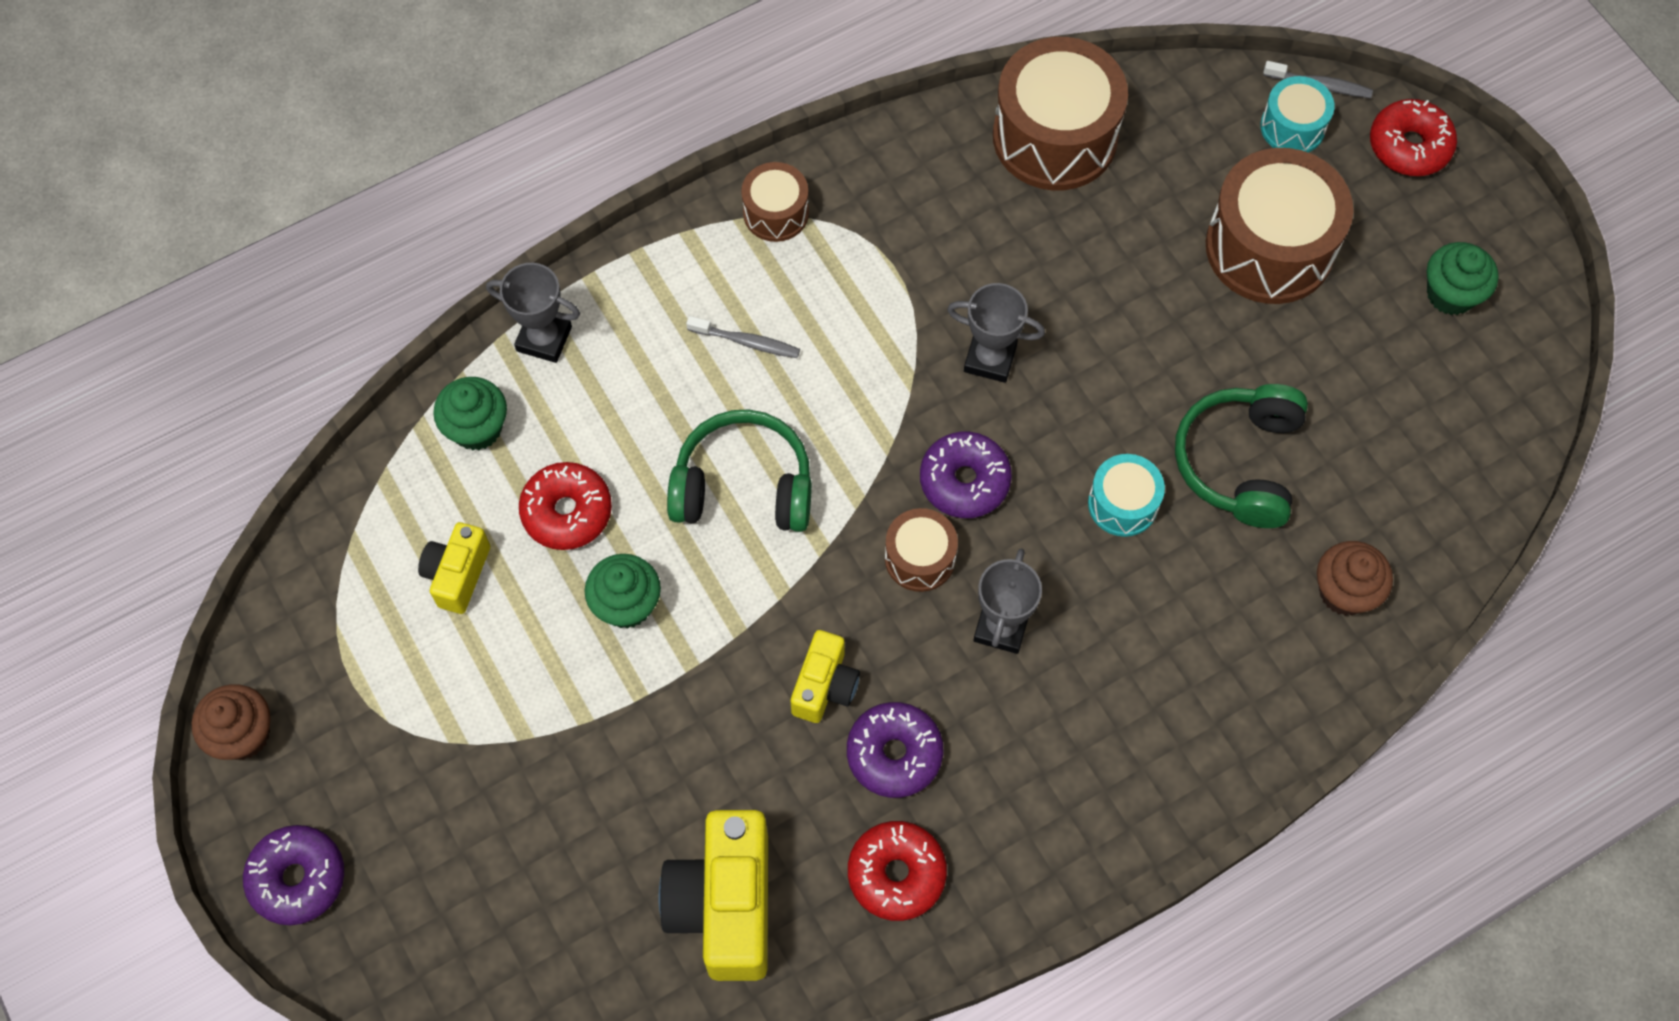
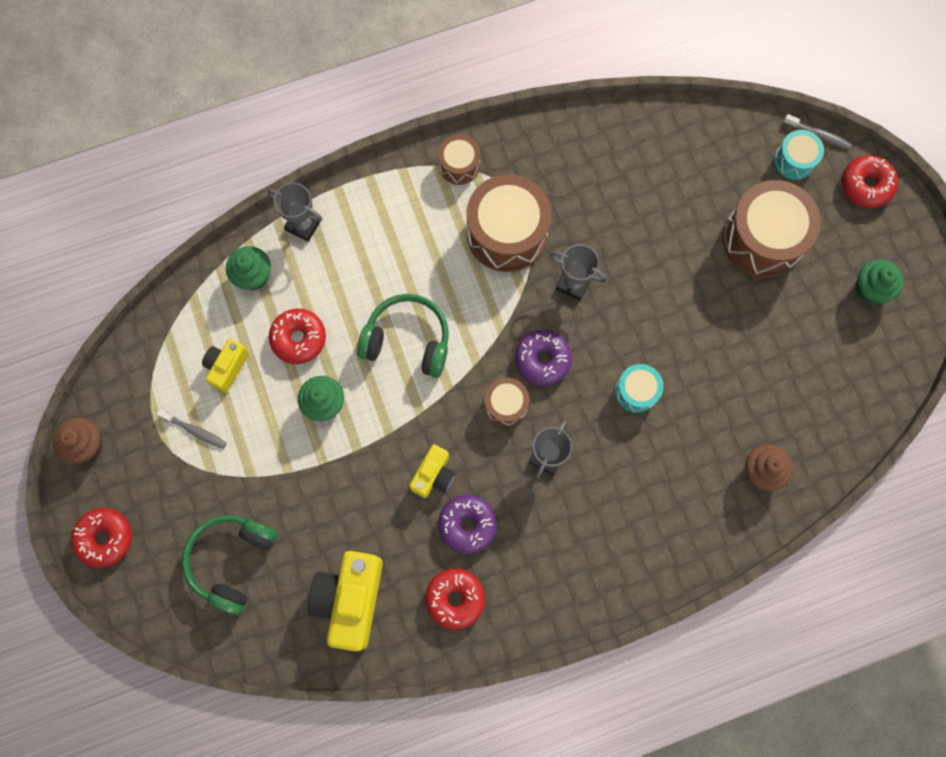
camera: 10 degrees right, 10 degrees up
(298, 878) = (105, 538): purple donut -> red donut
(747, 342) = (426, 247): grey toothbrush -> grey toothbrush (195, 431)
(1055, 136) = (642, 142): brown drum -> brown drum (507, 233)
(1239, 462) = (714, 376): green headphones -> green headphones (232, 560)

